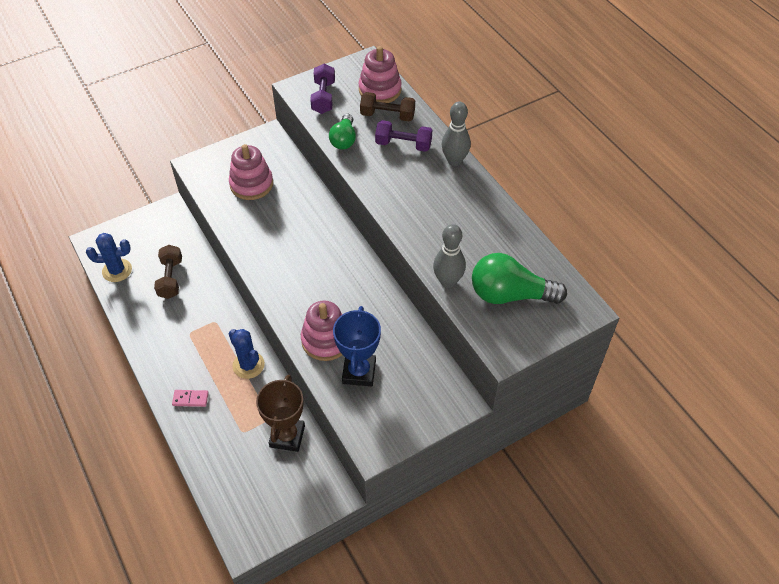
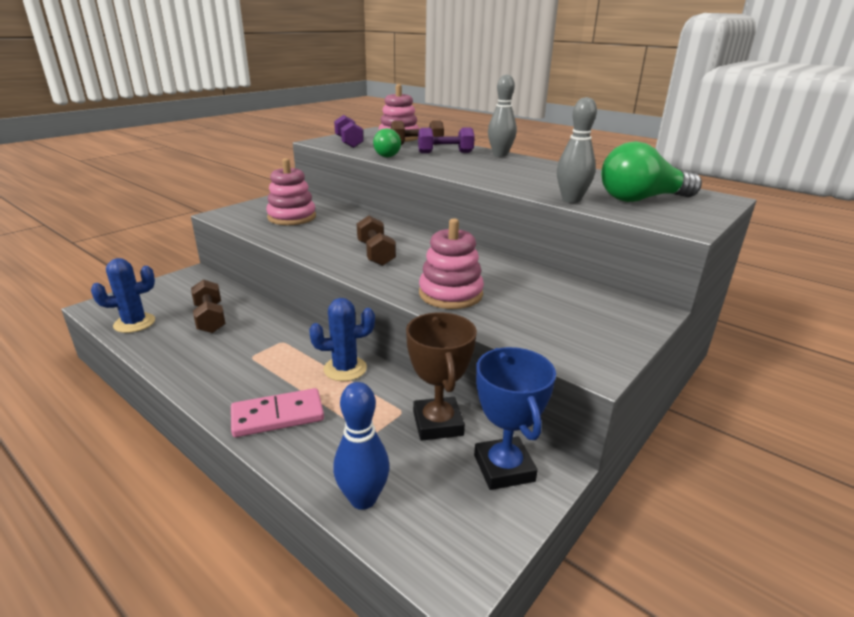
camera: 20 degrees left, 25 degrees down
(190, 399) = (278, 416): pink domino -> pink domino, size x1.72
(218, 480) = (363, 499): none -> blue bowling pin
(248, 365) = (345, 369): blue cactus -> blue cactus turned 45 degrees counterclockwise
(297, 266) = (376, 253): none -> brown dumbbell
(359, 372) = (511, 310): blue trophy -> blue trophy (504, 468)

